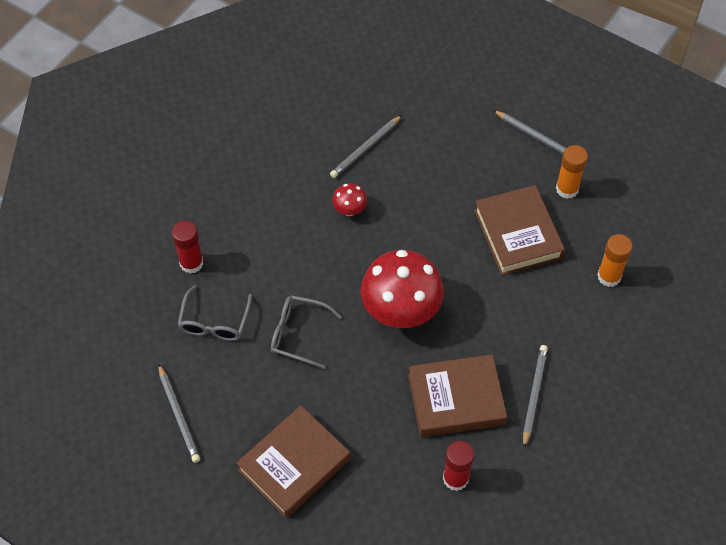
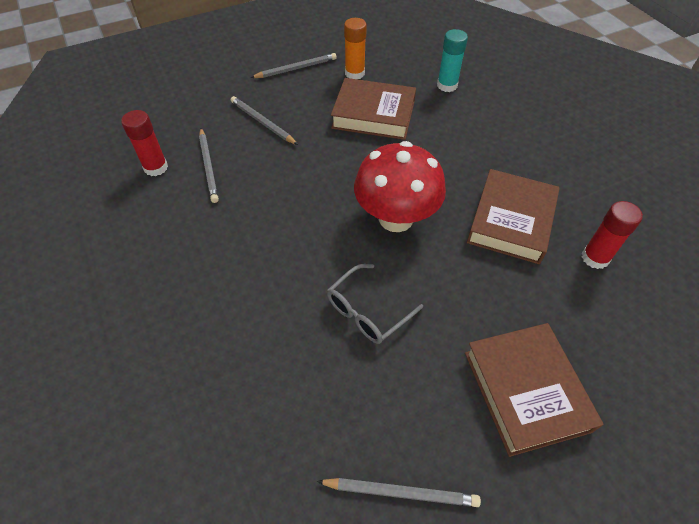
camera: 60 degrees left, 5 degrees down
(191, 263) = (207, 374): red glue stick -> red glue stick (156, 167)
(214, 321) = (299, 386): grey glasses -> none
(349, 210) = (261, 206): red mushroom -> none
(533, 395) = (531, 170): grey pencil -> grey pencil (262, 123)
(609, 276) = (447, 85): orange glue stick -> turquoise glue stick

